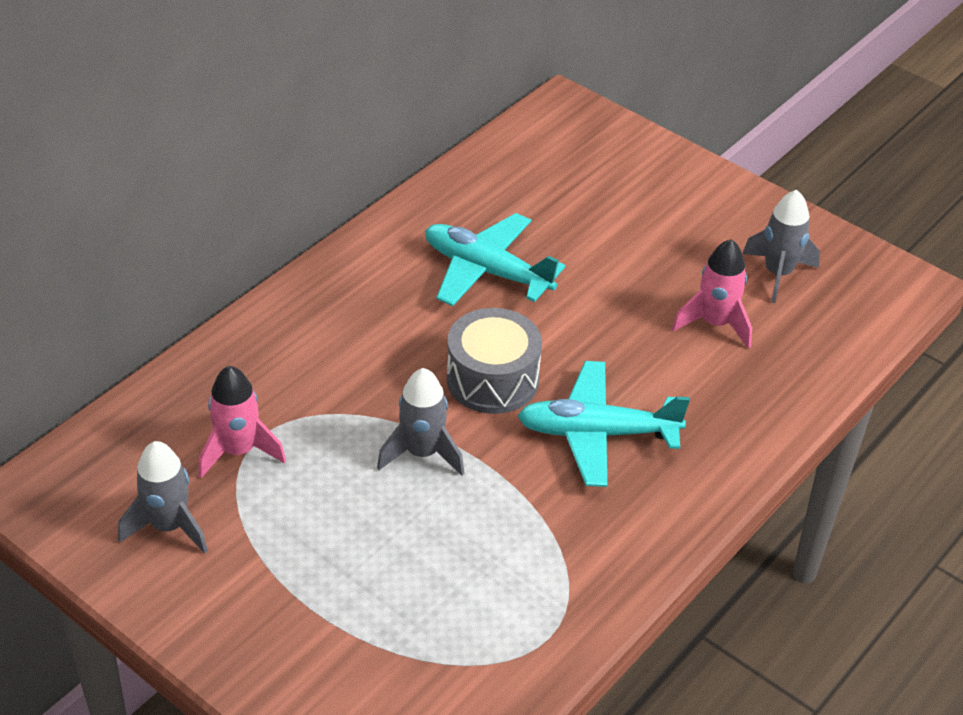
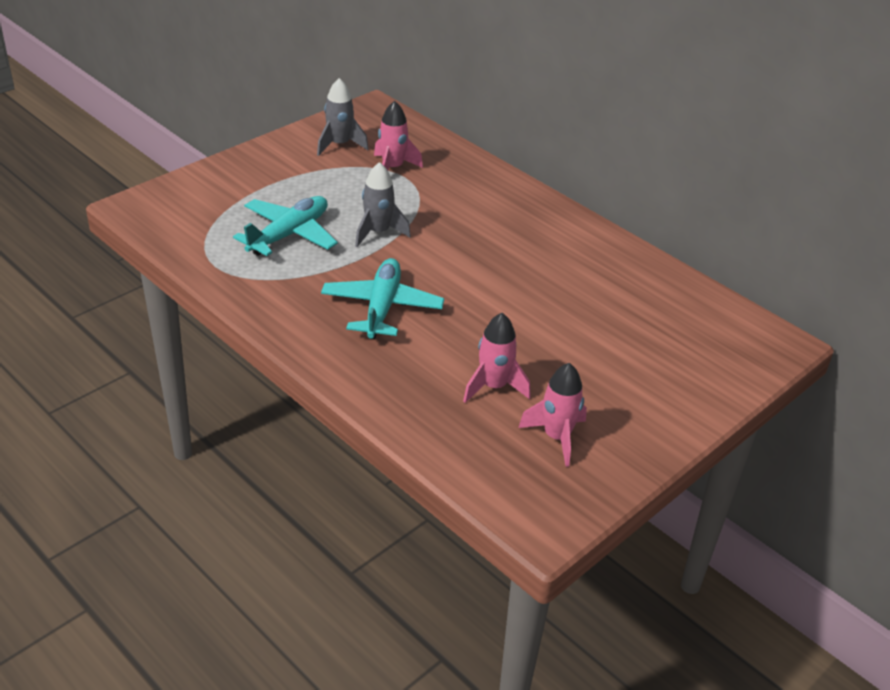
camera: 95 degrees right, 5 degrees down
(487, 271) = (557, 277): turquoise plane -> turquoise plane (289, 234)
(492, 379) = (442, 267): grey drum -> none
(778, 273) = (556, 437): grey rocket -> pink rocket

